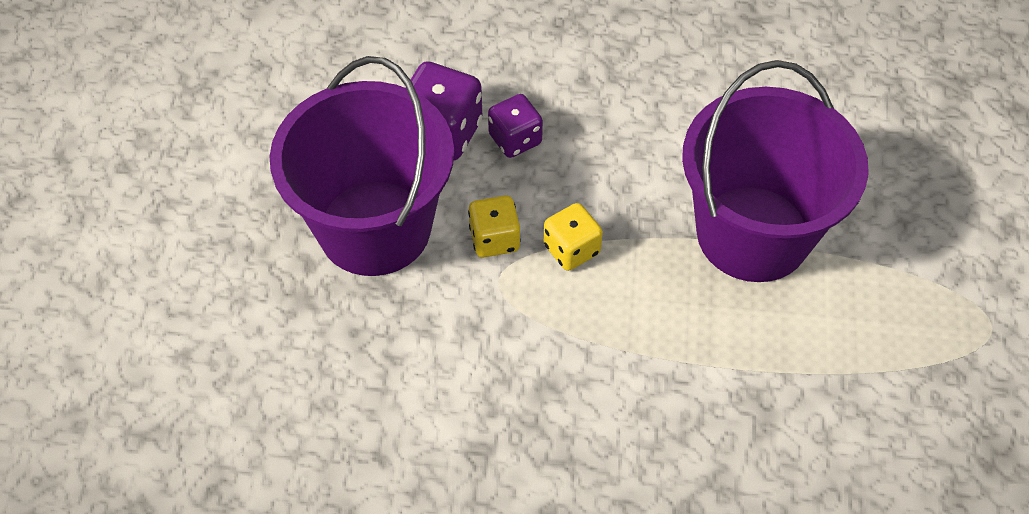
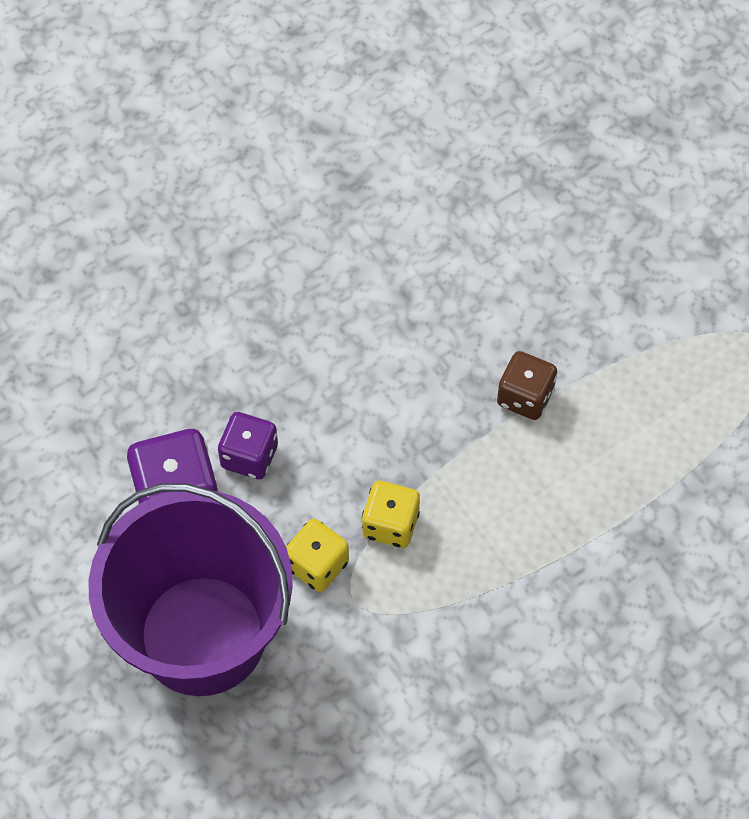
camera: 40 degrees left, 5 degrees up
(753, 233) = (525, 397): purple bucket -> brown dice

